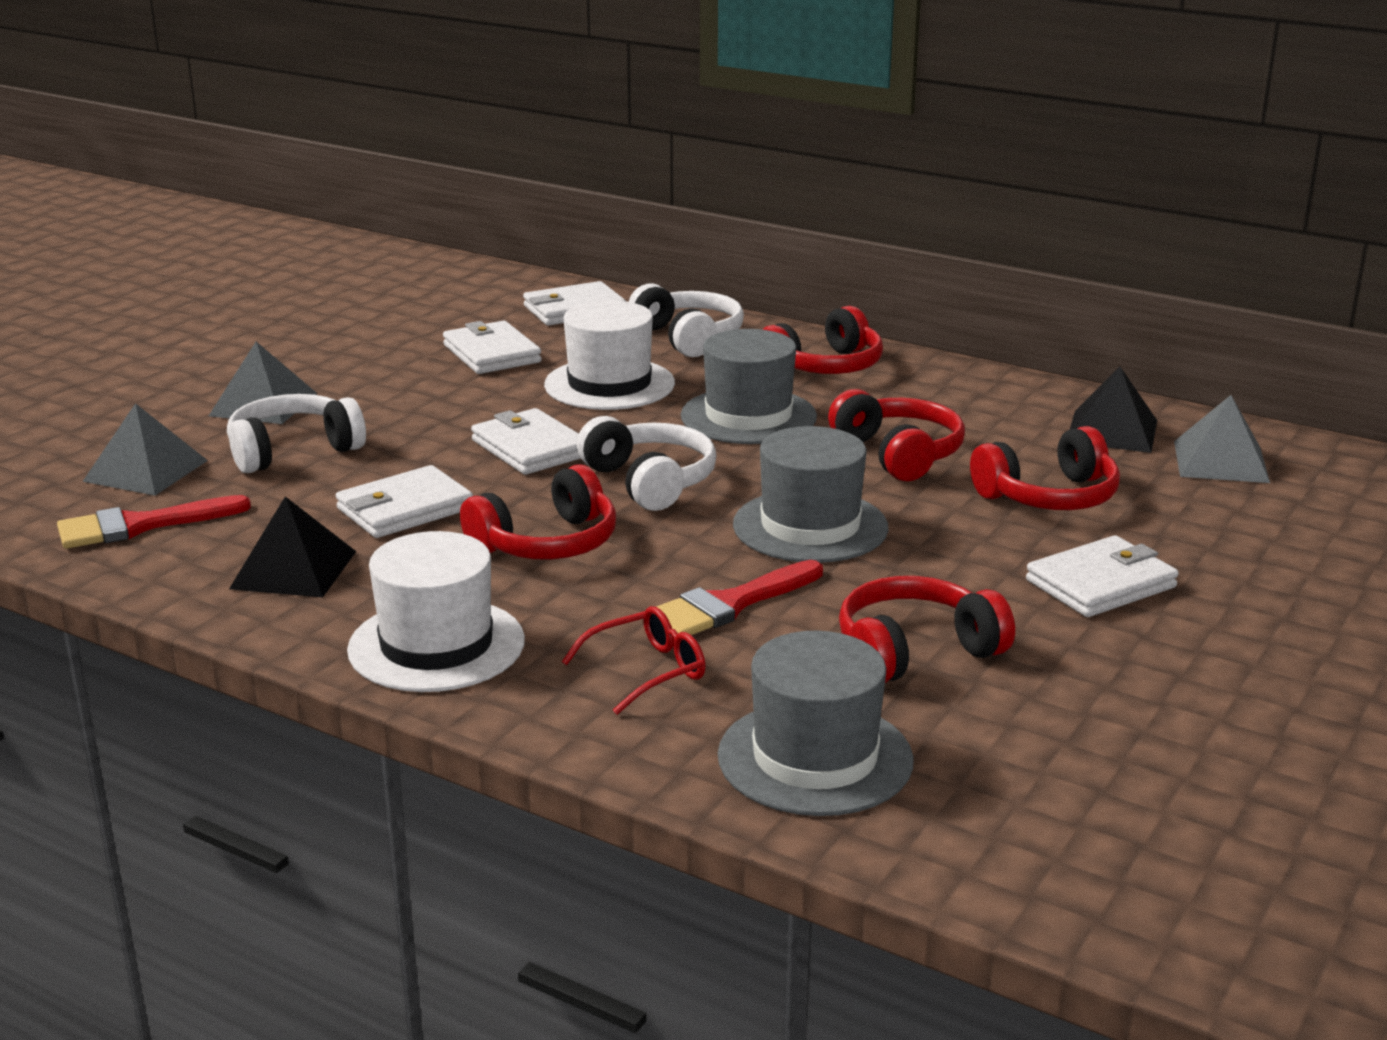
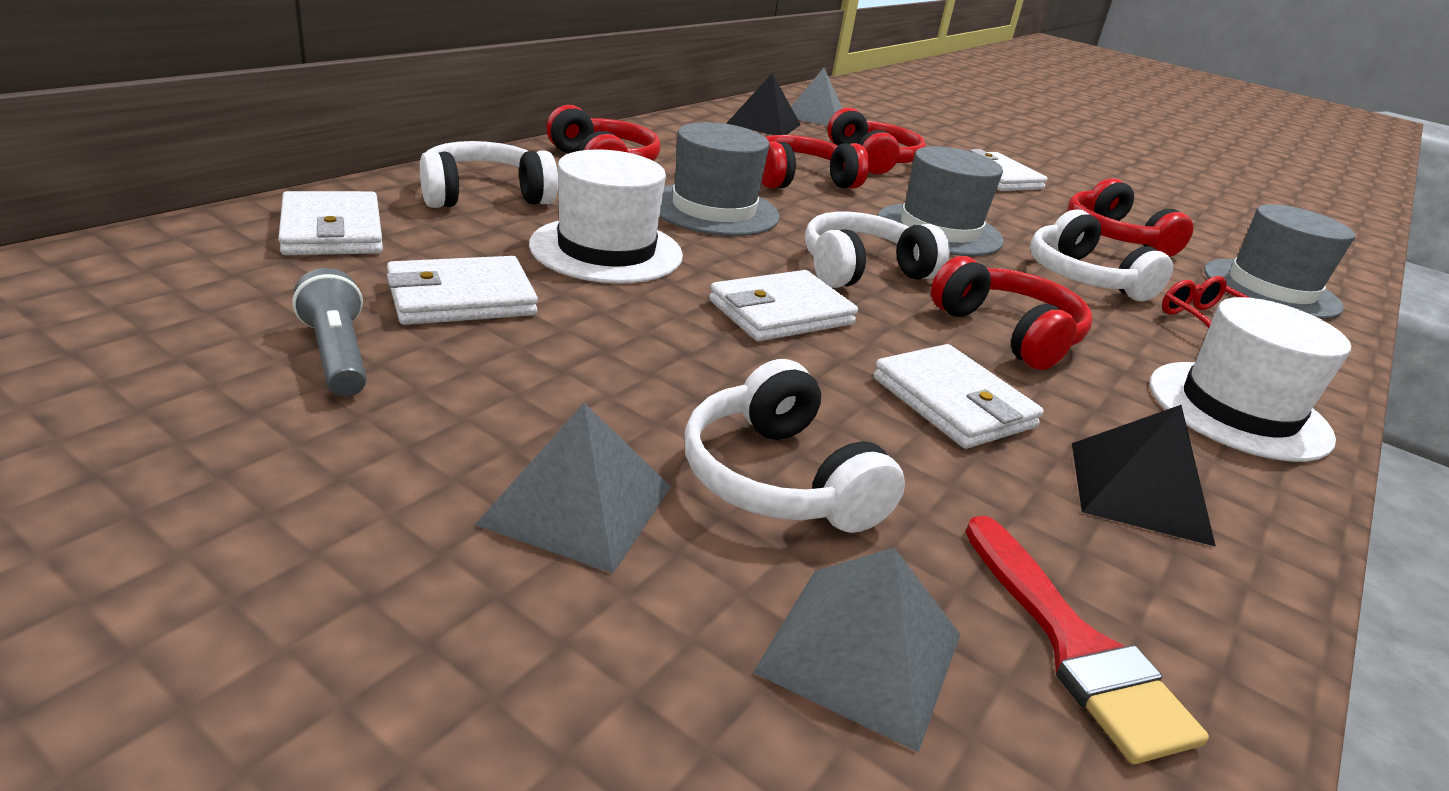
camera: 90 degrees left, 5 degrees up
(401, 338) = (337, 355): none -> grey flashlight
(730, 604) = (1083, 278): red brush -> white headphones

